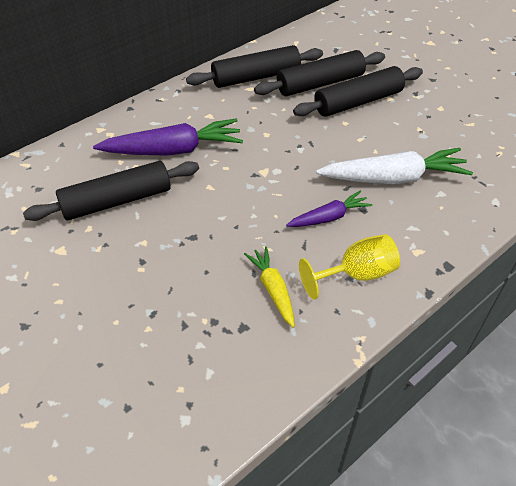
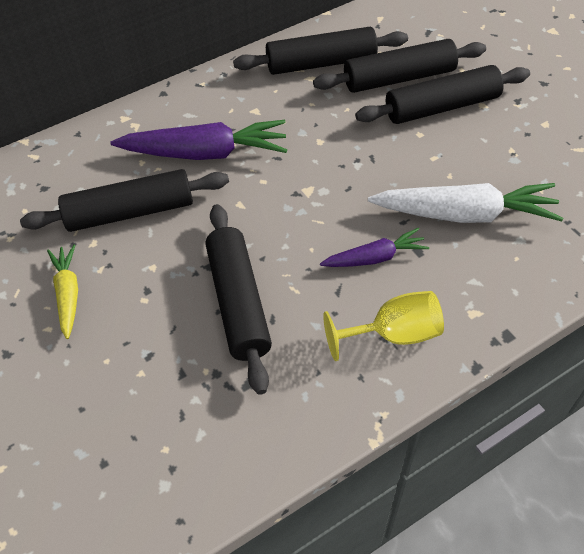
camera: 10 degrees right, 5 degrees up
(222, 263) = (238, 302): none -> black rolling pin
(273, 290) = (291, 342): yellow carrot -> yellow carrot (68, 294)

